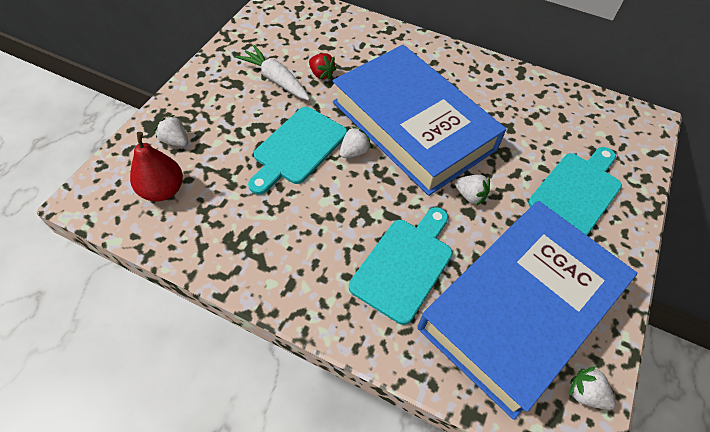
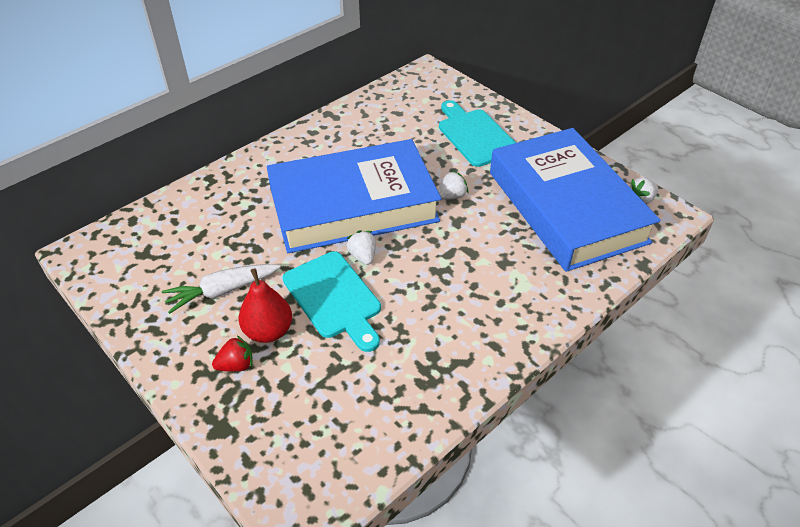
camera: 65 degrees left, 10 degrees down
(163, 190) = (331, 432): red pear -> red pear (268, 331)
(175, 141) = (261, 406): white strawberry -> none
(321, 74) = (240, 251): red strawberry -> red strawberry (236, 365)
(404, 265) = (504, 260): turquoise cutting board -> none

